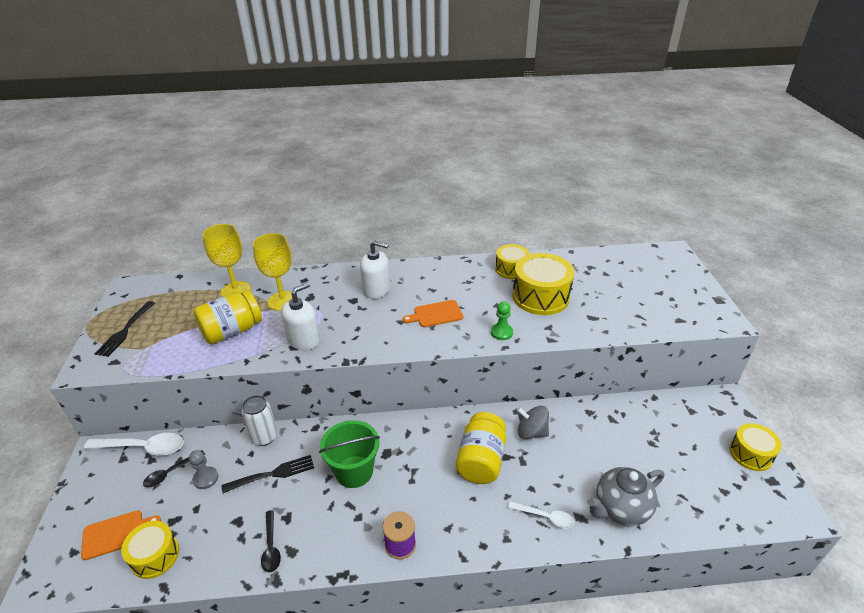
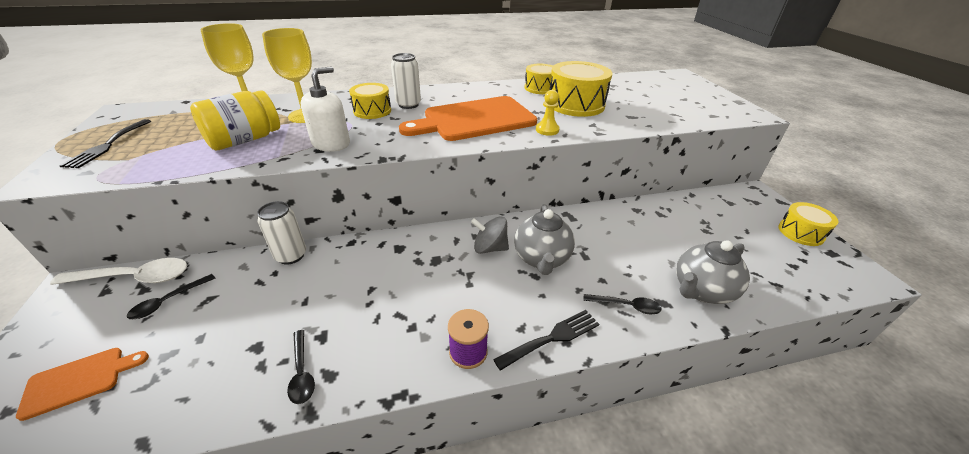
camera: 10 degrees left, 0 degrees up
(155, 556) = (134, 402): yellow drum -> yellow drum (372, 111)
(206, 478) = (215, 303): grey pawn -> none
(273, 474) = (302, 291): black fork -> black fork (552, 338)
(354, 471) = (401, 281): green bucket -> none
(376, 289) = (408, 104): white soap dispenser -> white can
(436, 314) = (475, 119): orange cutting board -> orange cutting board, size x2.12
(481, 460) = (541, 259): yellow jar -> grey teapot
(501, 332) = (547, 130): green pawn -> yellow pawn
(531, 432) = (586, 230): grey spinning top -> grey spinning top (490, 248)
(545, 517) = (626, 306): white spoon -> black spoon

